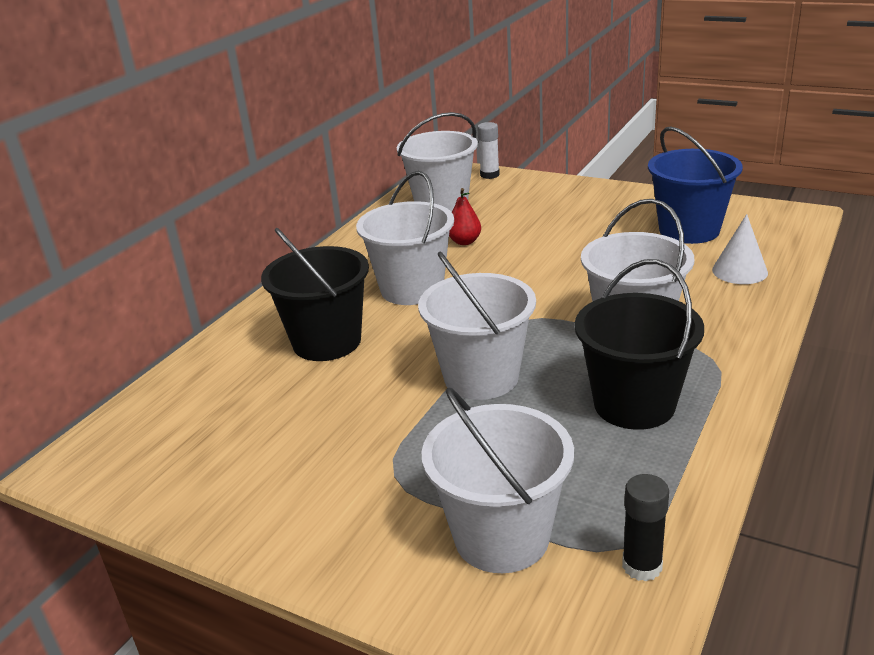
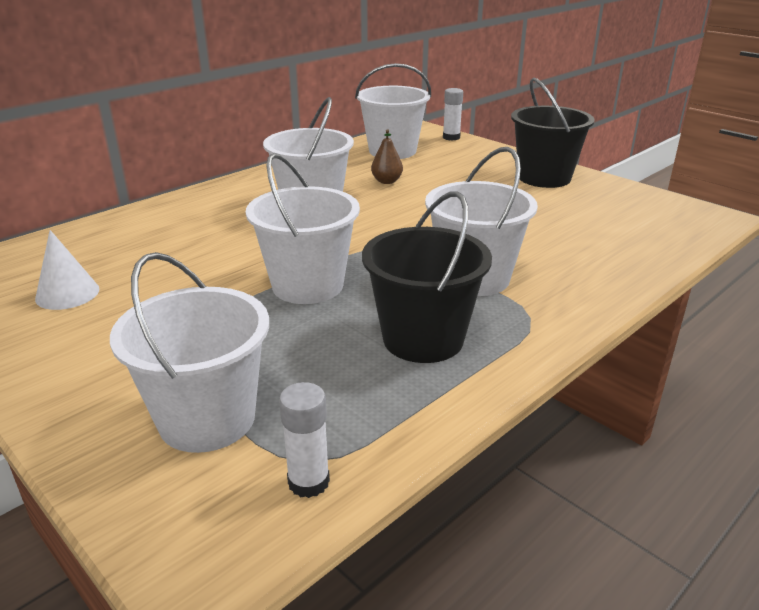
camera: 15 degrees right, 0 degrees up
(327, 342) = (209, 231): black bucket -> black bucket (544, 178)
(464, 242) = (386, 181): red pear -> brown pear
(642, 566) = (308, 482): black glue stick -> white glue stick
(689, 230) = (595, 209): blue bucket -> none
(739, 271) = (617, 251): white cone -> white cone (67, 293)

